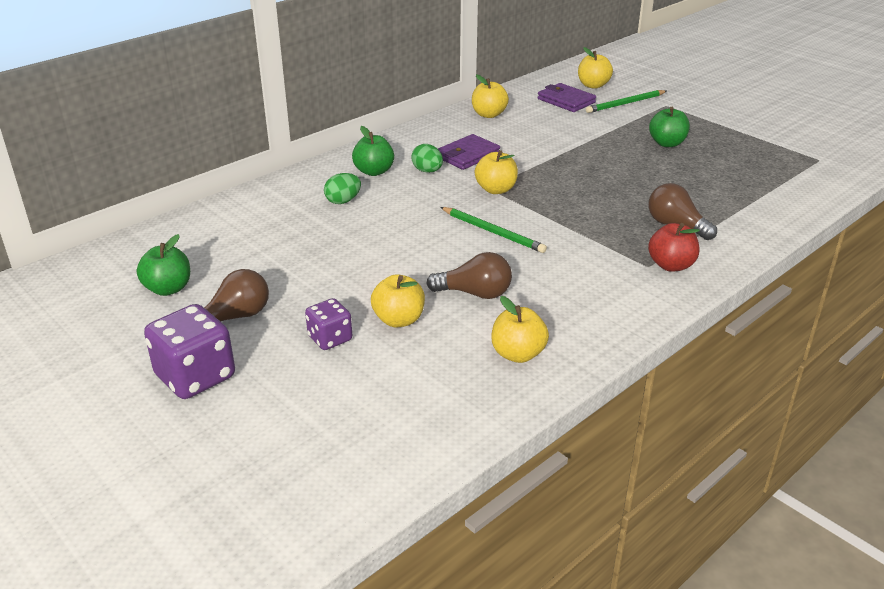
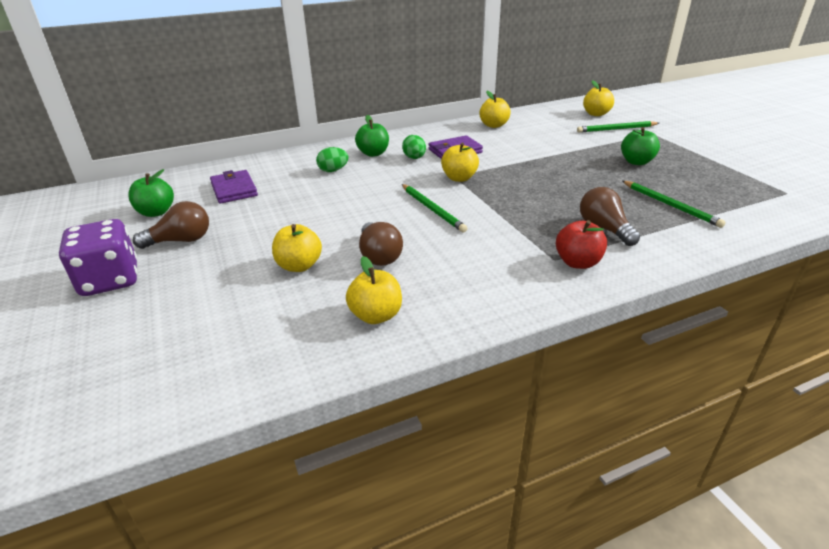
camera: 20 degrees right, 0 degrees up
(330, 339) = (233, 270): purple dice -> none
(475, 293) = (379, 256): brown light bulb -> brown light bulb turned 45 degrees clockwise
(566, 101) = (565, 122): purple wallet -> purple wallet (234, 190)
(723, 190) = (670, 205): none -> green pencil

